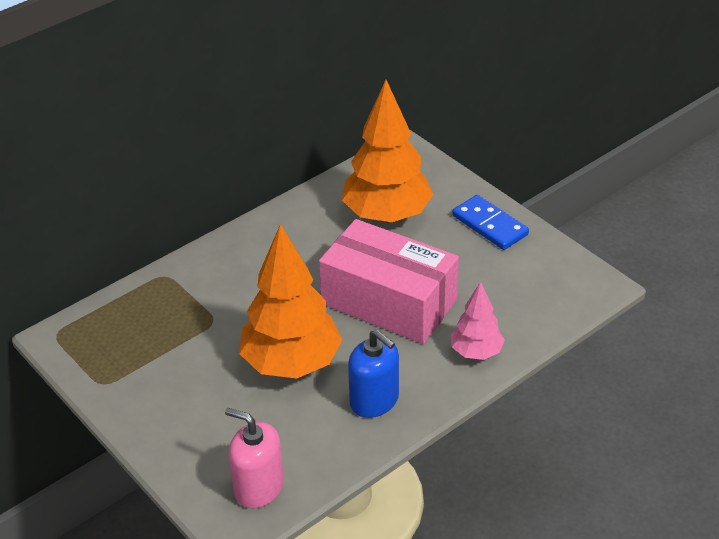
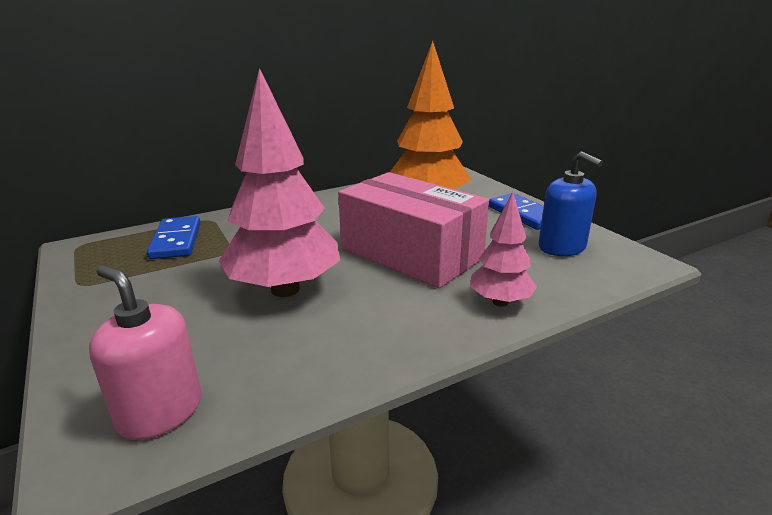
camera: 10 degrees right, 15 degrees down
(151, 313) = (176, 240): none -> blue domino
(291, 363) = (285, 289): orange tree -> pink tree
(374, 400) = (363, 333): blue soap dispenser -> blue soap dispenser (562, 247)

